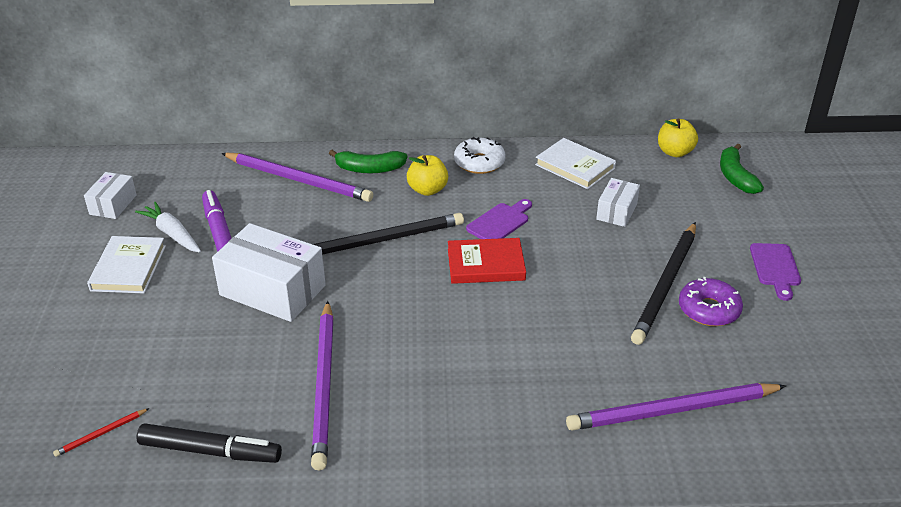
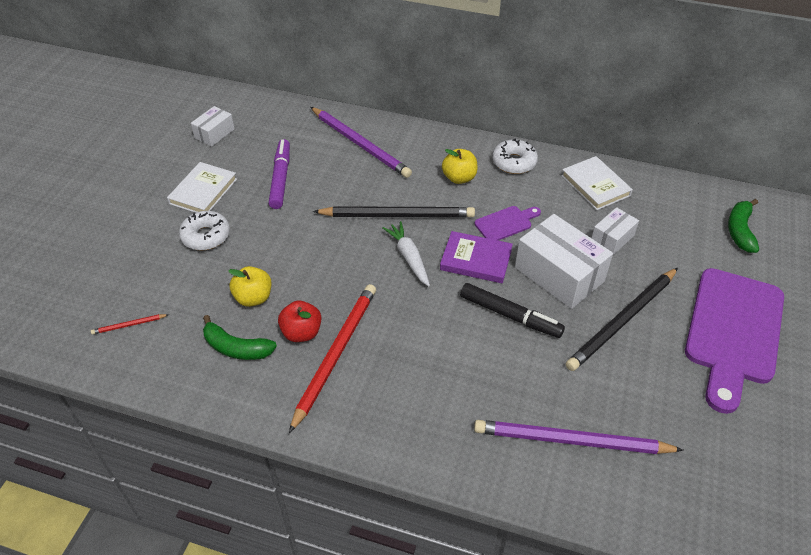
camera: 20 degrees right, 10 degrees up
(155, 314) = (206, 236): none -> white donut
(172, 234) = (246, 169): white carrot -> white carrot (409, 257)
(210, 451) = (197, 363): black marker -> black marker (510, 315)
(272, 290) = (299, 238): white box -> white box (559, 274)
(324, 385) = (301, 333): purple pencil -> red apple
(369, 169) = (420, 147): green banana -> green banana (236, 348)
(375, 397) = (335, 354): none -> red pencil
(486, 264) = (476, 260): red book -> purple book
(674, 152) = (694, 192): yellow apple -> yellow apple (253, 298)
(708, 310) = (650, 355): purple donut -> none
(775, 268) = (733, 331): purple cutting board -> purple cutting board, size x2.21

